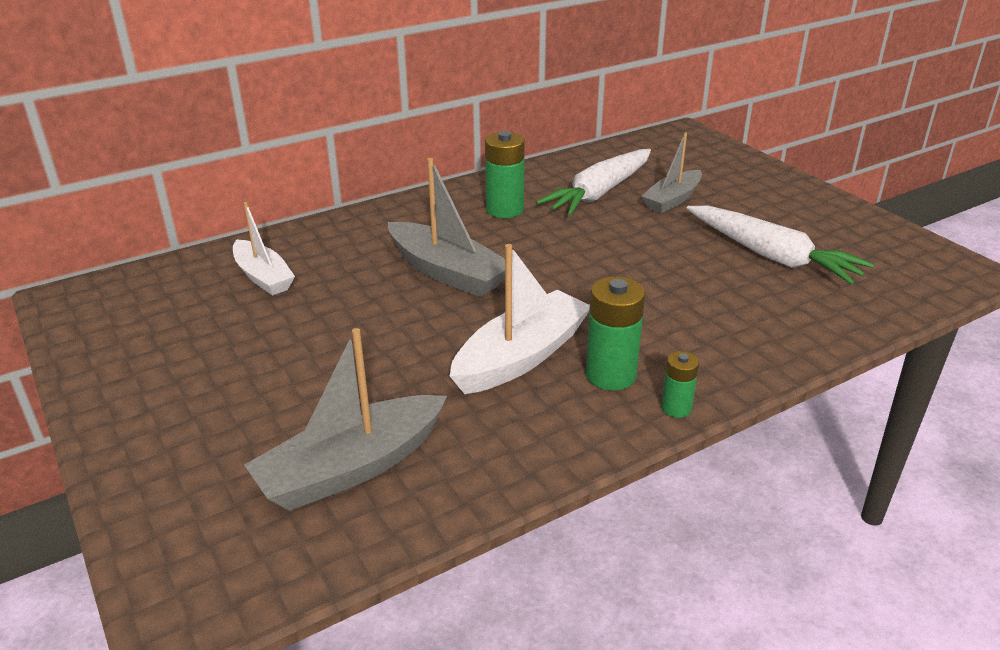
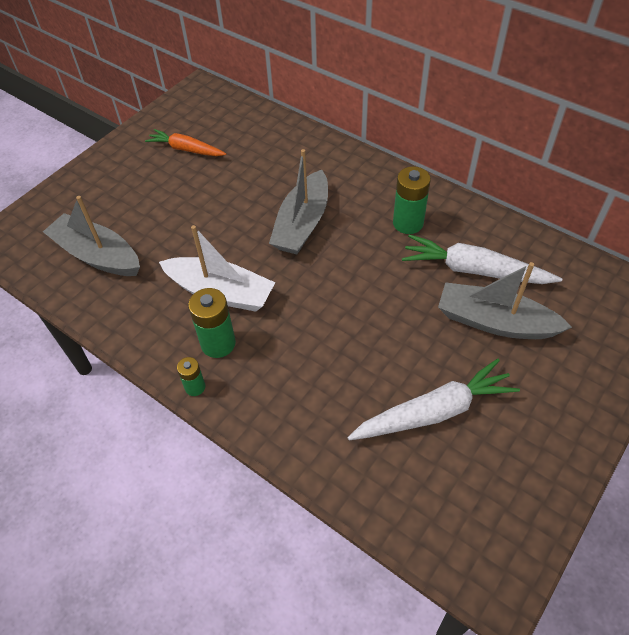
camera: 70 degrees right, 20 degrees up
(199, 335) = (186, 149): none -> orange carrot
(263, 277) = (255, 146): white boat -> none
(672, 200) = (495, 322): grey boat -> grey boat, size x1.51
(770, 256) = (433, 412): white carrot -> white carrot turned 135 degrees counterclockwise

